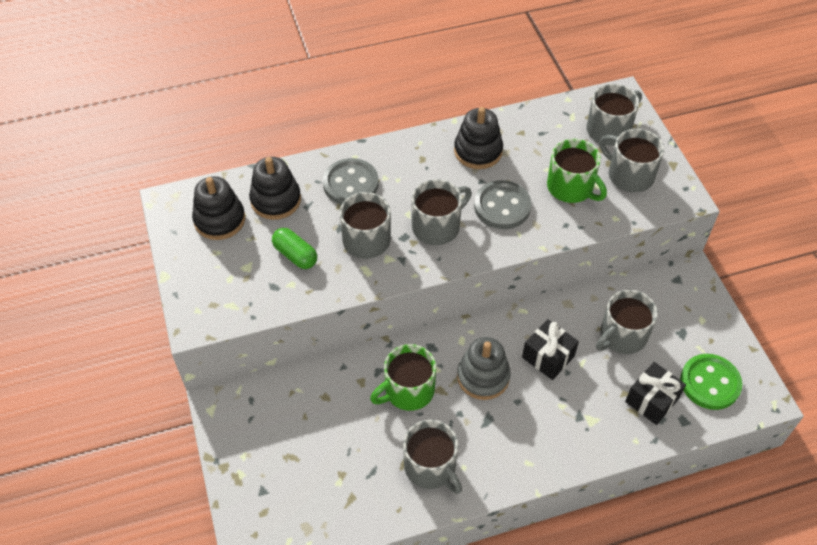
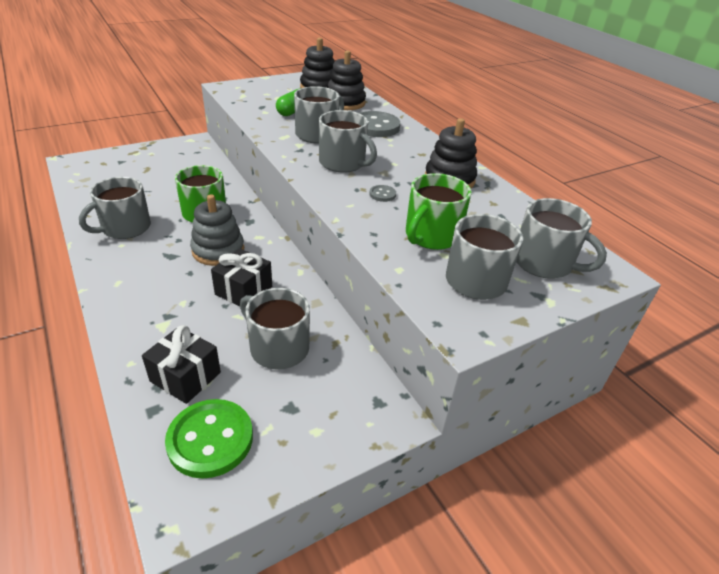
camera: 75 degrees right, 15 degrees down
(502, 206) = (382, 194): grey button -> grey button, size x0.44

